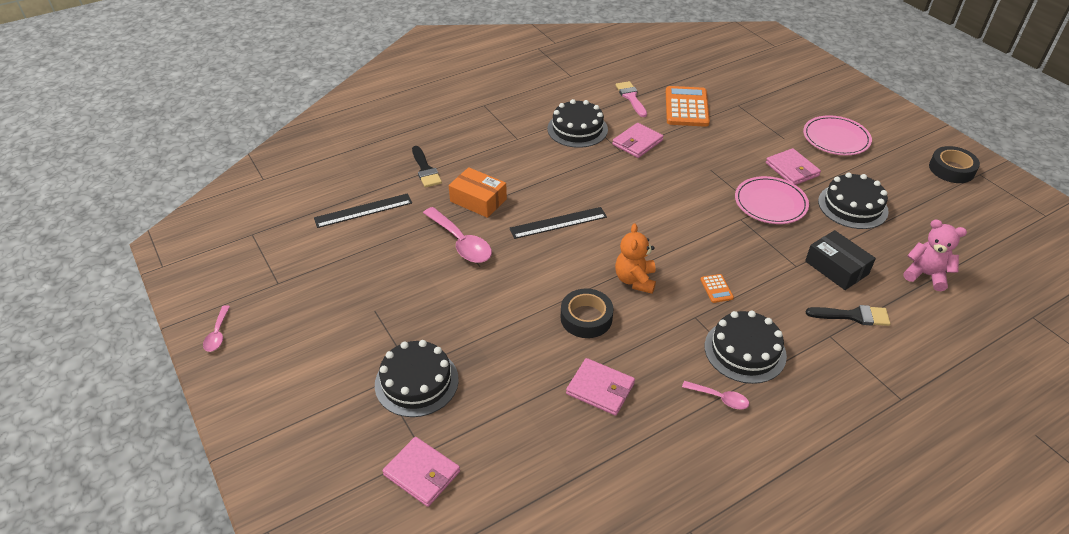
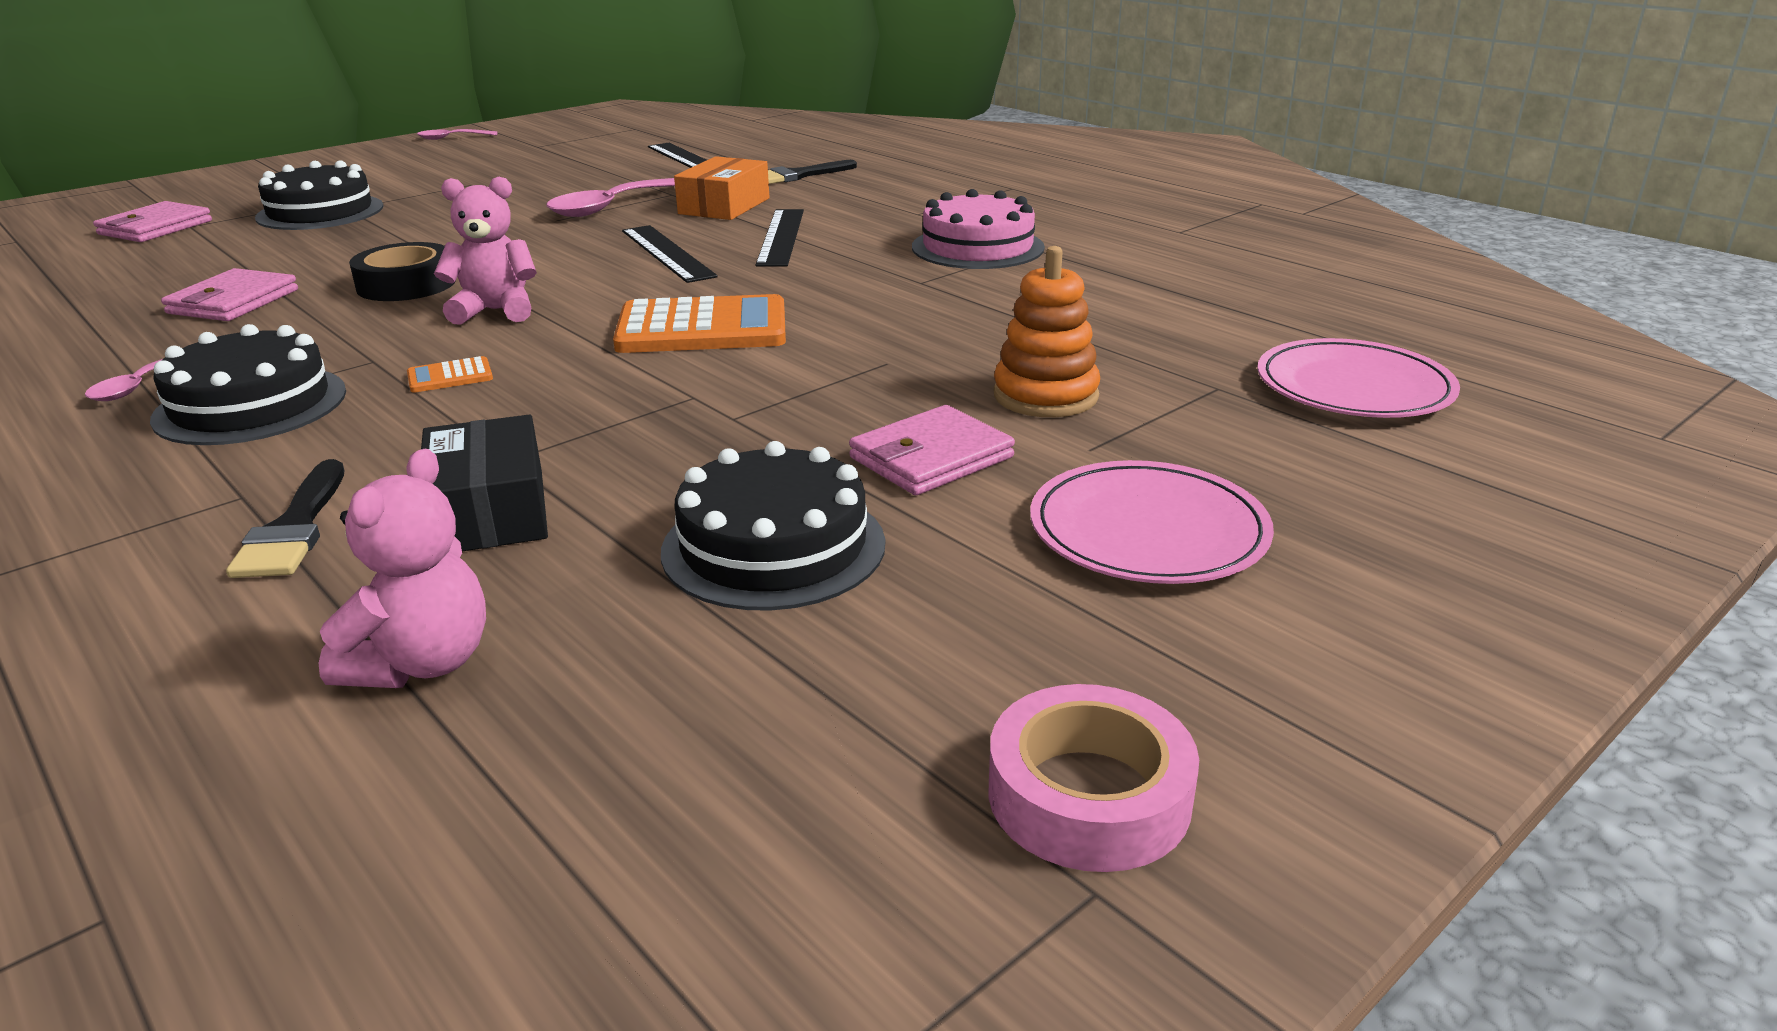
camera: 80 degrees right, 15 degrees down
(542, 184) = (781, 237): none -> black ruler
(577, 129) = (977, 247): black cake -> pink cake
(631, 98) = (1140, 280): pink brush -> none
(635, 280) = (496, 311): orange teddy bear -> pink teddy bear
(637, 142) = (958, 293): pink wallet -> none
(686, 107) = (1148, 331): orange calculator -> orange calculator (702, 328)
(743, 139) = (1045, 396): none -> orange stacking toy
(770, 203) = (764, 429): pink plate -> pink plate (1354, 387)
(836, 268) = (489, 511): black box -> black box turned 60 degrees counterclockwise
(951, 169) = (1088, 795): black tape -> pink tape

